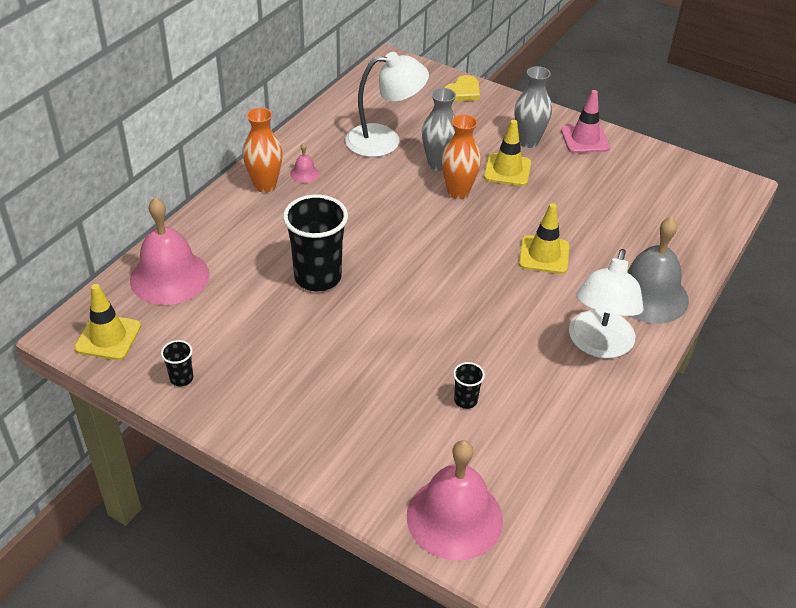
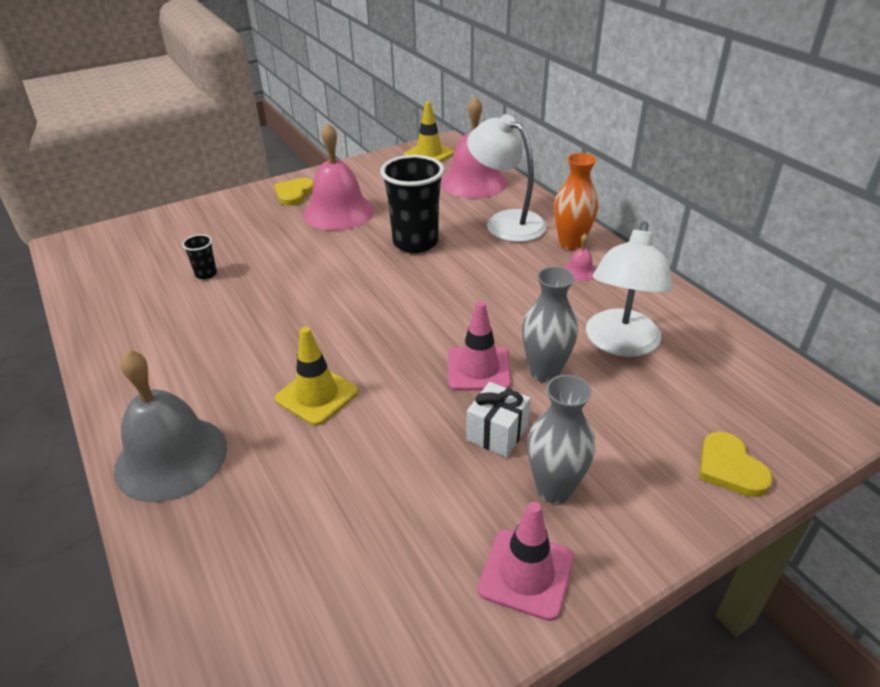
camera: 120 degrees right, 5 degrees down
(181, 378) = (364, 171): black cup -> none
(270, 416) = (294, 193): none -> yellow heart
(454, 517) = (127, 238): pink bell -> pink bell (338, 212)
(458, 192) = (478, 369): orange vase -> pink traffic cone
(507, 170) = (497, 433): yellow traffic cone -> white gift
(598, 345) = (162, 377): white lamp -> white lamp (506, 222)

